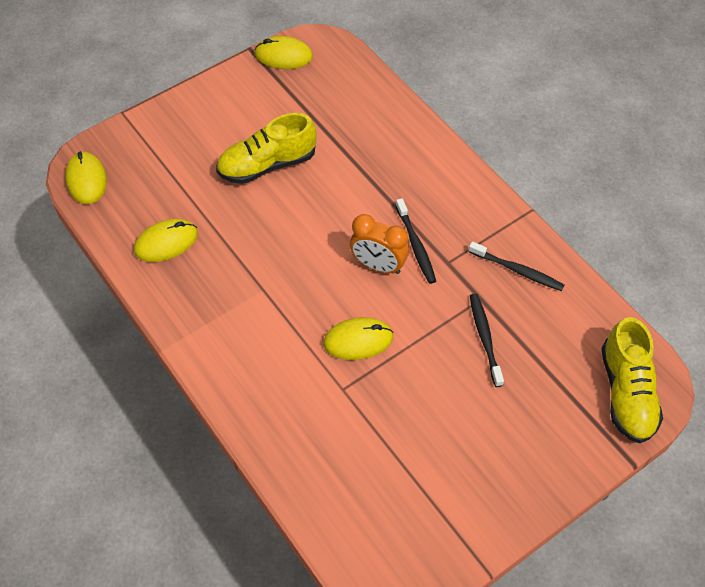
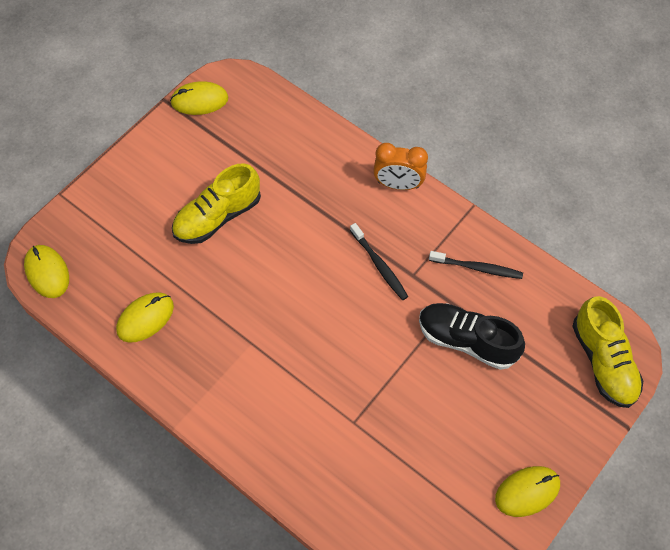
camera: 15 degrees left, 5 degrees up
(358, 340) = (354, 371): yellow mouse -> yellow mouse (527, 491)
(378, 265) = (351, 293): orange clock -> orange clock (398, 184)
(485, 338) = (466, 341): black toothbrush -> black shoe

